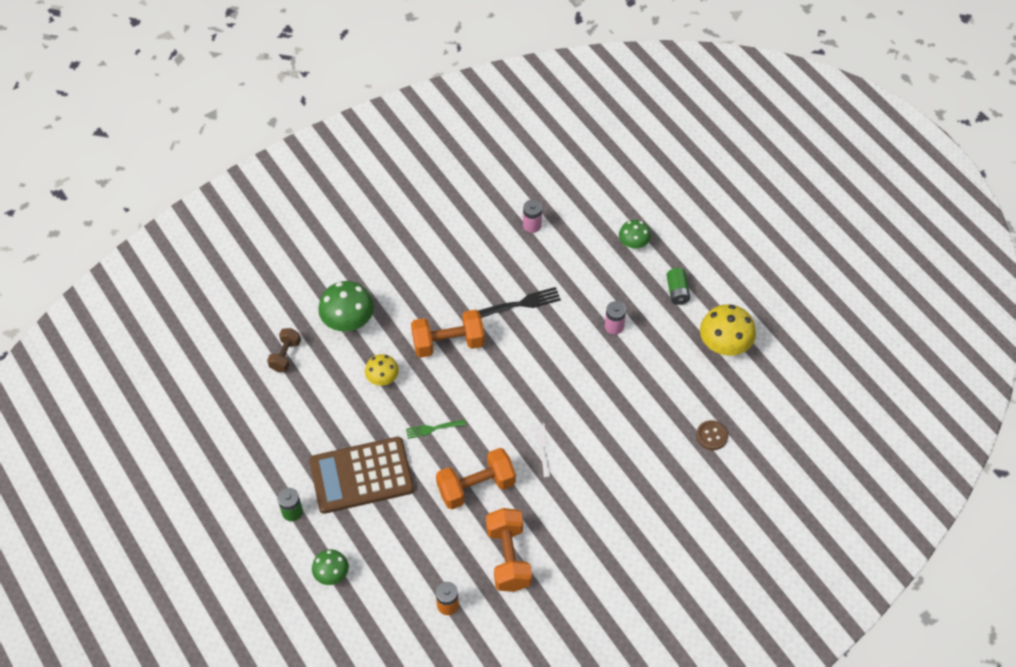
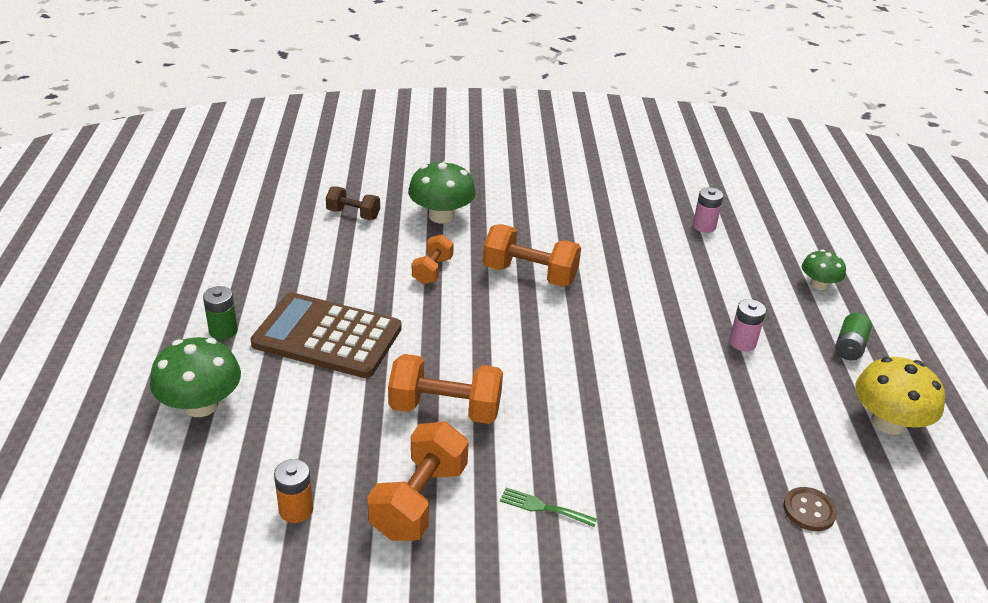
camera: 30 degrees right, 20 degrees down
(285, 355) = (353, 214): brown dumbbell -> brown dumbbell turned 60 degrees clockwise
(331, 573) = (201, 405): green mushroom -> green mushroom, size x1.66
(382, 378) = (432, 270): yellow mushroom -> orange dumbbell
(433, 429) = (445, 334): green fork -> green fork (543, 507)
(522, 303) = (642, 278): black fork -> none
(542, 447) = (561, 411): white fork -> none

